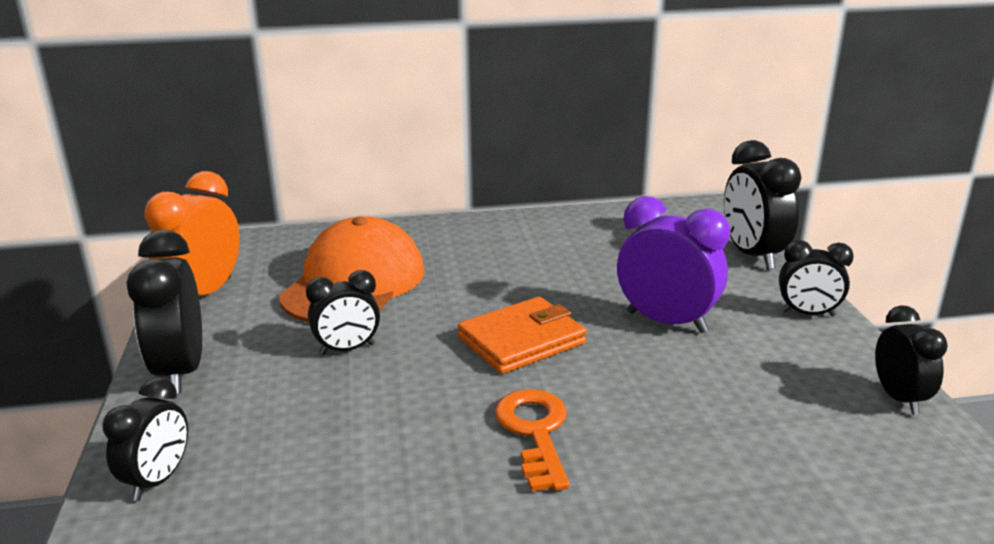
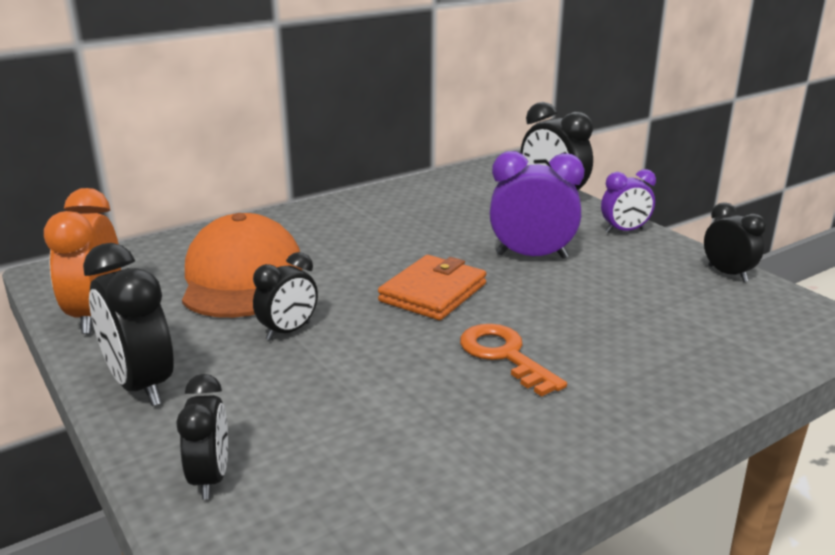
camera: 25 degrees left, 0 degrees up
(807, 314) = (624, 231): black clock -> purple clock

